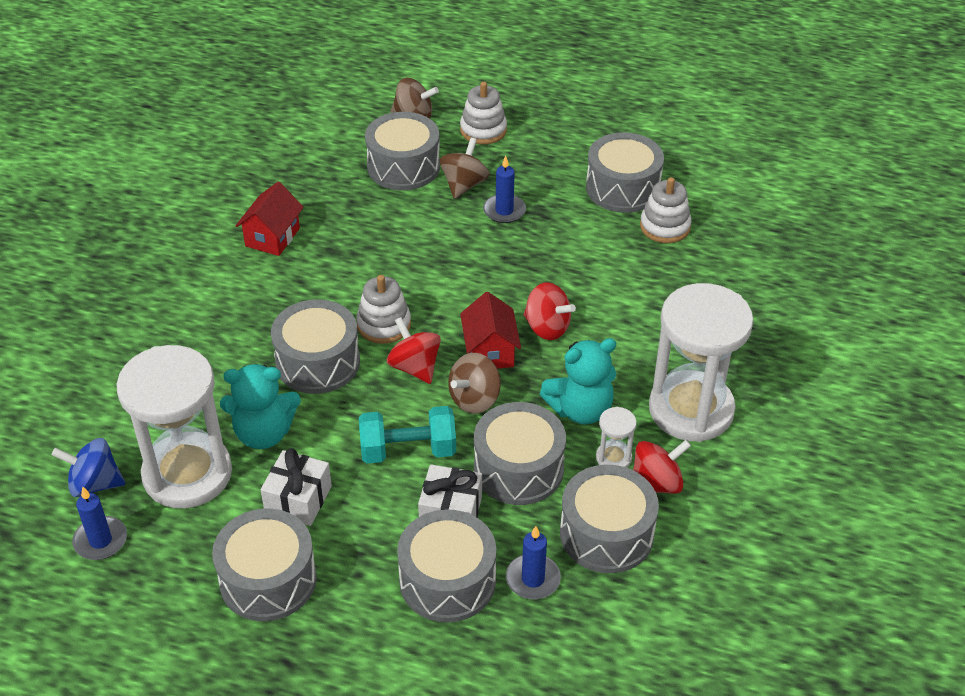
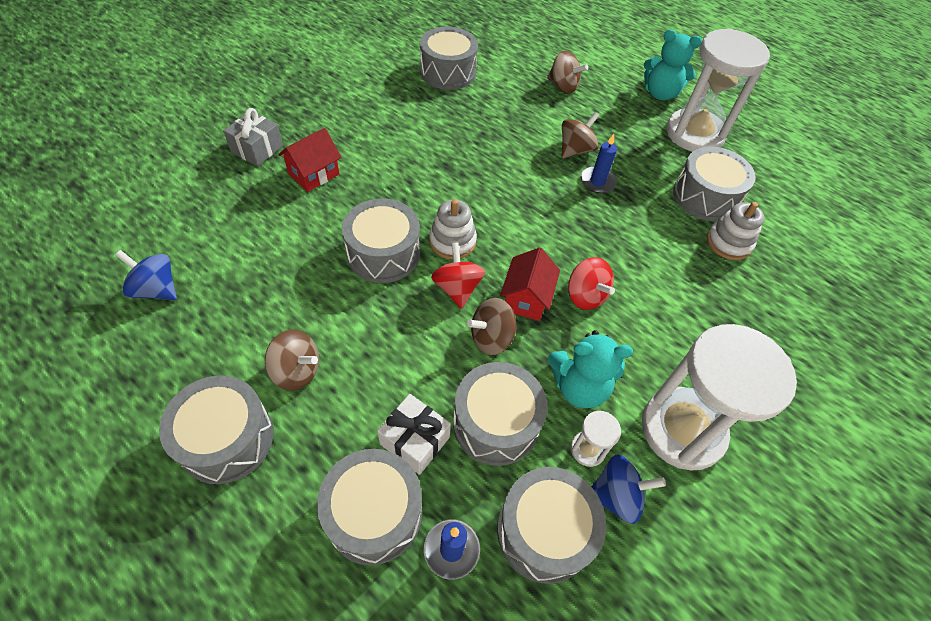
camera: 20 degrees right, 10 degrees up
(100, 540) = (127, 341): blue candle -> none
(102, 306) = (257, 149): none -> grey gift
(187, 474) = (228, 310): white hourglass -> white hourglass (694, 134)
(264, 433) = (306, 299): turquoise teddy bear -> turquoise teddy bear (660, 94)
(272, 237) = (408, 140): red house -> red house (314, 174)
(298, 499) = (297, 371): white gift -> brown spinning top
(403, 166) = (536, 120): grey drum -> grey drum (448, 72)
(408, 450) = (411, 363): turquoise dumbbell -> none
(483, 130) = (611, 113): white stacking toy -> none
(656, 484) = (616, 496): red spinning top -> blue spinning top

